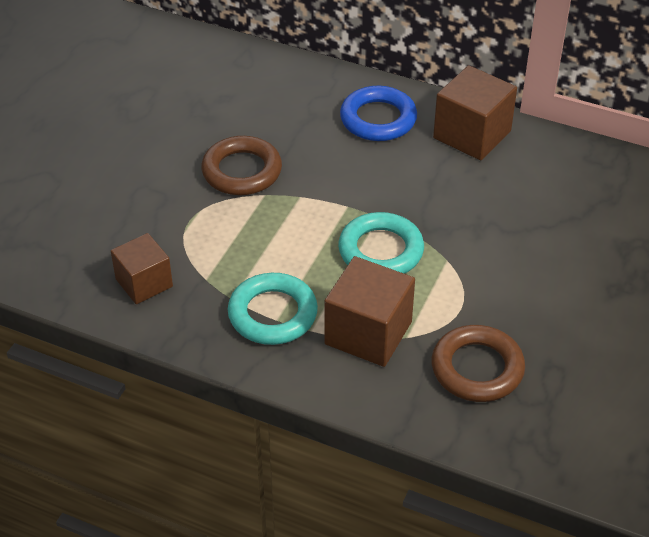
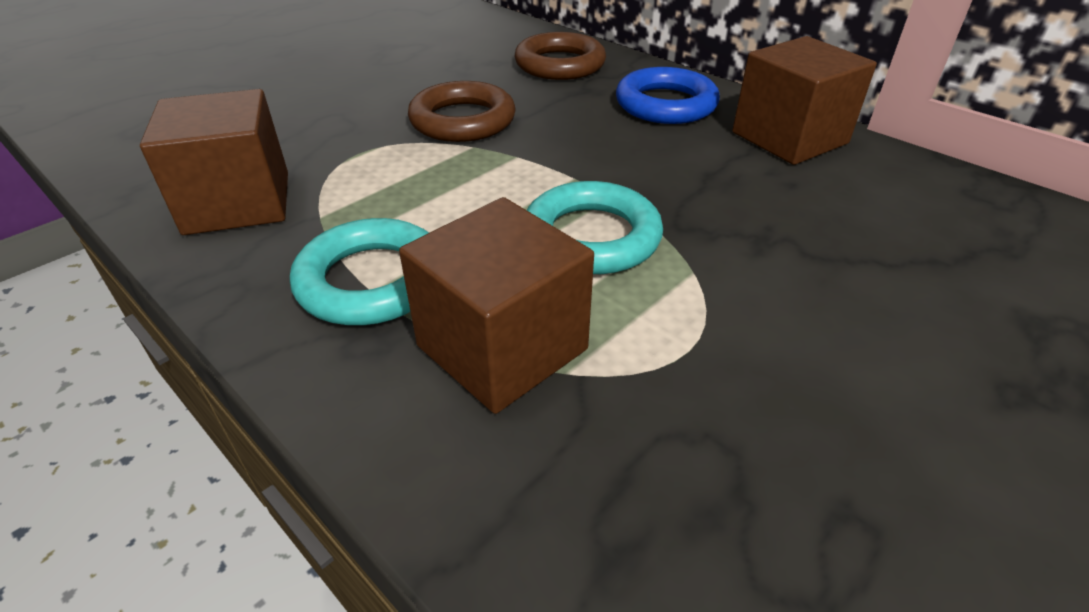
camera: 20 degrees right, 5 degrees down
(144, 283) = (238, 203): brown cube -> brown cube, size x1.51
(477, 368) = (678, 472): brown ring -> brown ring (560, 64)

